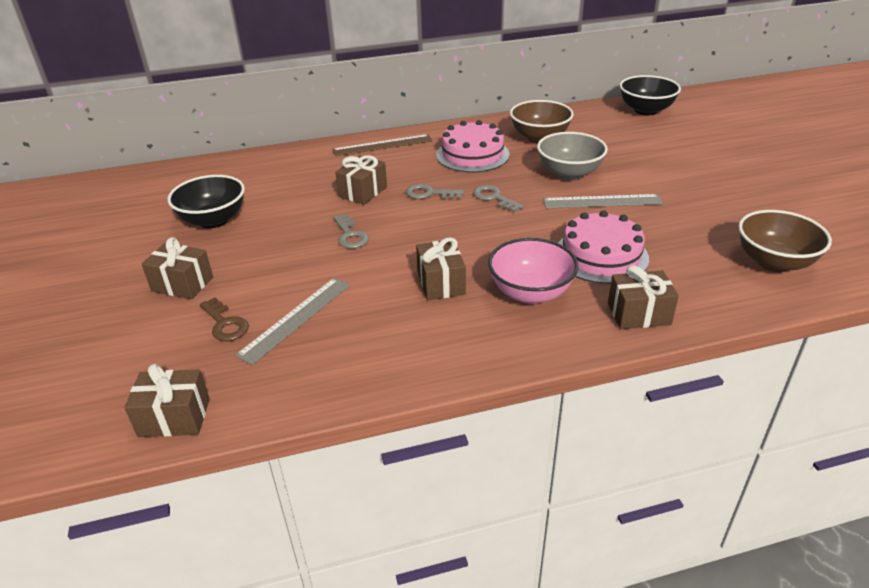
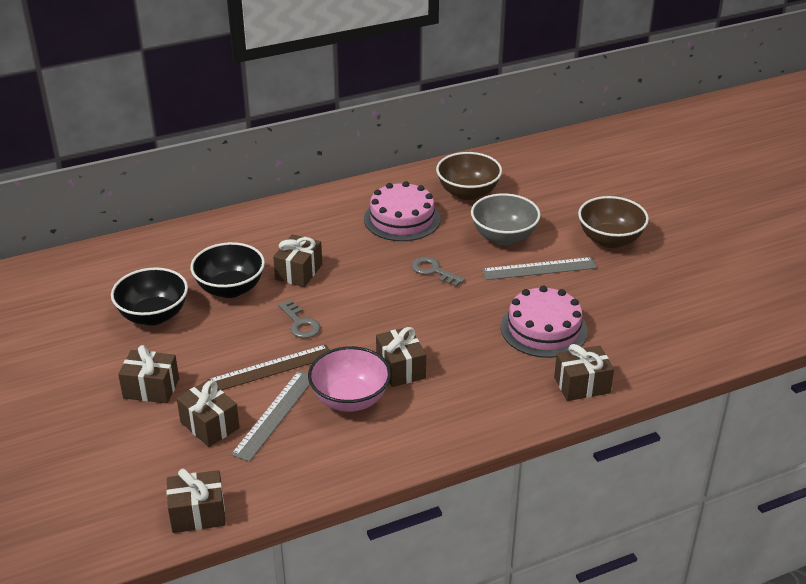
camera: 10 degrees left, 0 degrees up
(225, 324) = (210, 425): brown key -> brown gift
(382, 145) = (303, 211): brown ruler -> brown ruler (271, 368)
(429, 193) = (367, 270): grey key -> none
(530, 293) = (484, 372): pink bowl -> pink bowl (350, 399)
(646, 110) = (574, 151): black bowl -> black bowl (230, 289)
(774, 262) = (697, 324): brown bowl -> brown bowl (610, 240)

